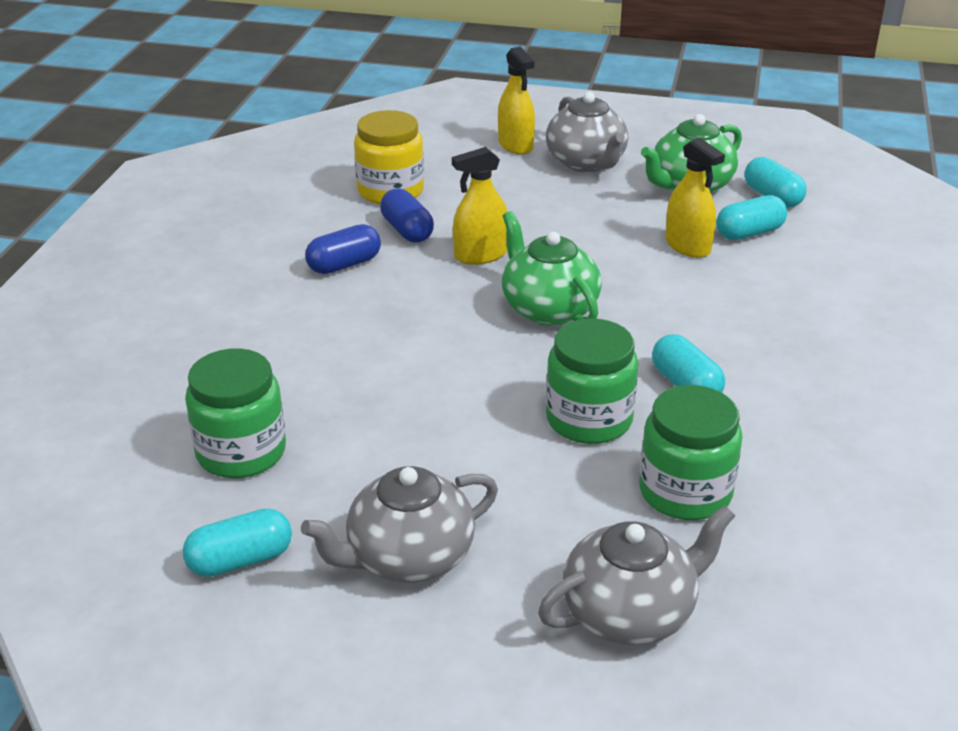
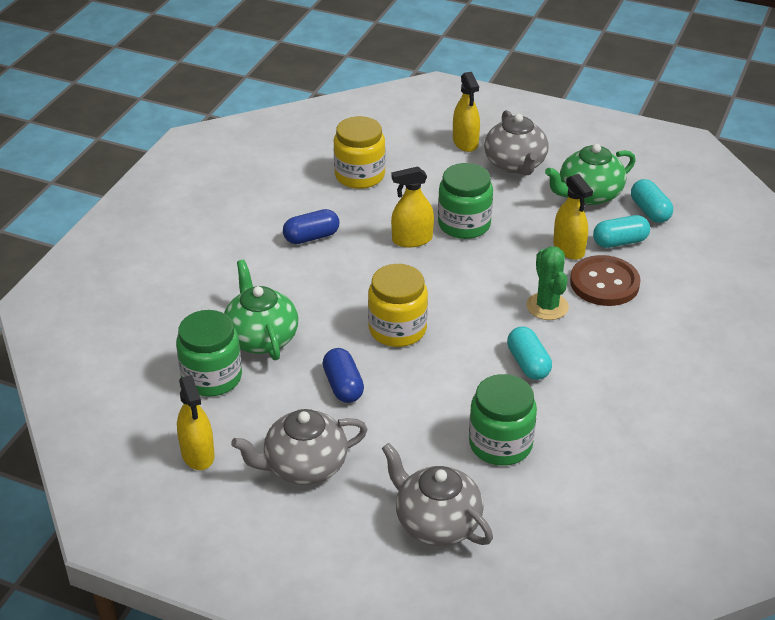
camera: 10 degrees right, 5 degrees up
(240, 560) = (198, 454): turquoise capsule -> yellow spray bottle
(407, 230) = (363, 212): blue capsule -> blue capsule (343, 386)
(493, 362) = (397, 329): none -> yellow jar
(548, 309) = (448, 290): green teapot -> green teapot (261, 338)
(589, 419) = (451, 382): green jar -> green jar (464, 224)
(630, 613) = (436, 523): grey teapot -> grey teapot turned 120 degrees counterclockwise
(685, 314) = (547, 306): none -> green cactus
(748, 280) = (604, 283): none -> brown button

